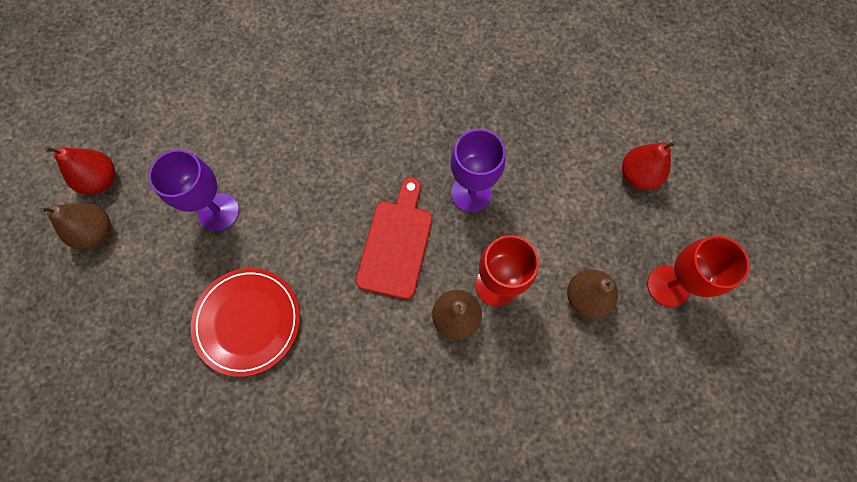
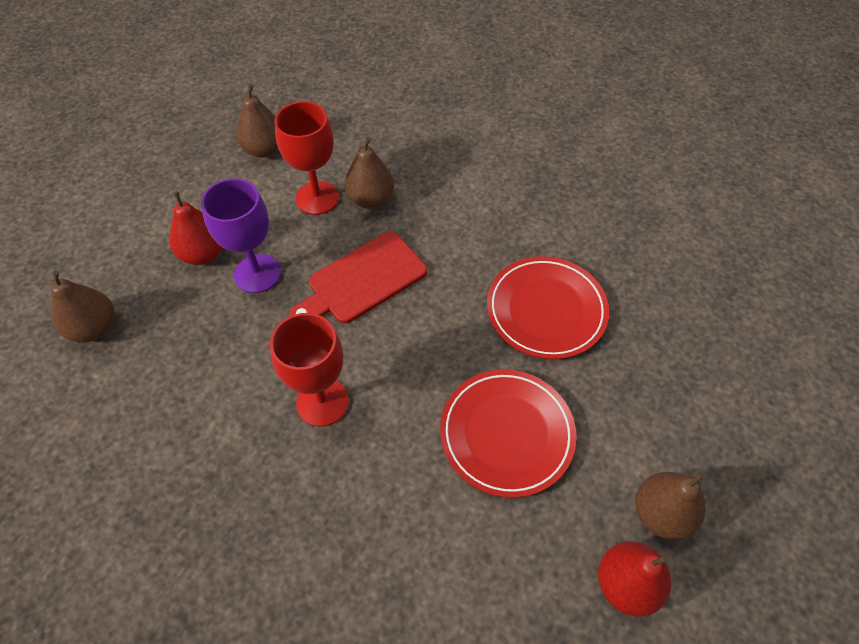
camera: 140 degrees left, 15 degrees down
(219, 212) = (506, 434): purple goblet -> red plate
(524, 87) = (94, 328): none -> brown pear
(637, 176) = (118, 191): red pear -> red pear (203, 254)
(668, 286) = (202, 119): red goblet -> red goblet (322, 402)

